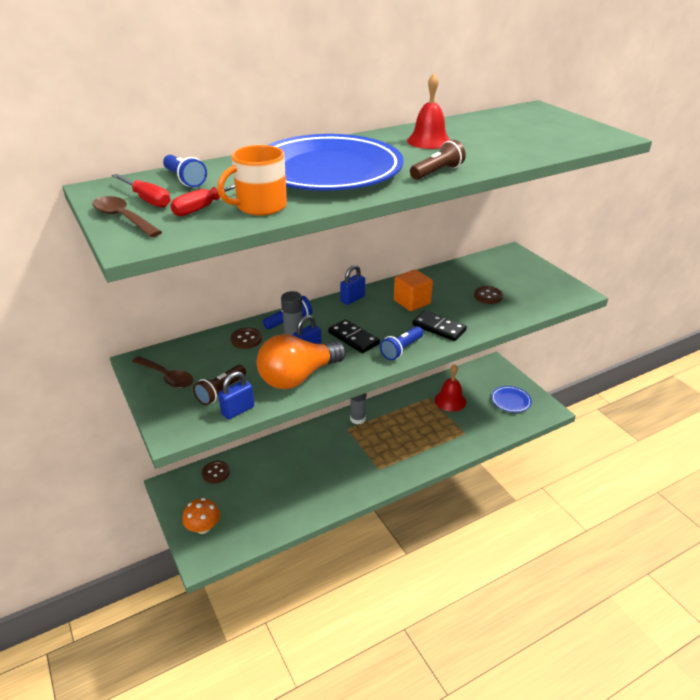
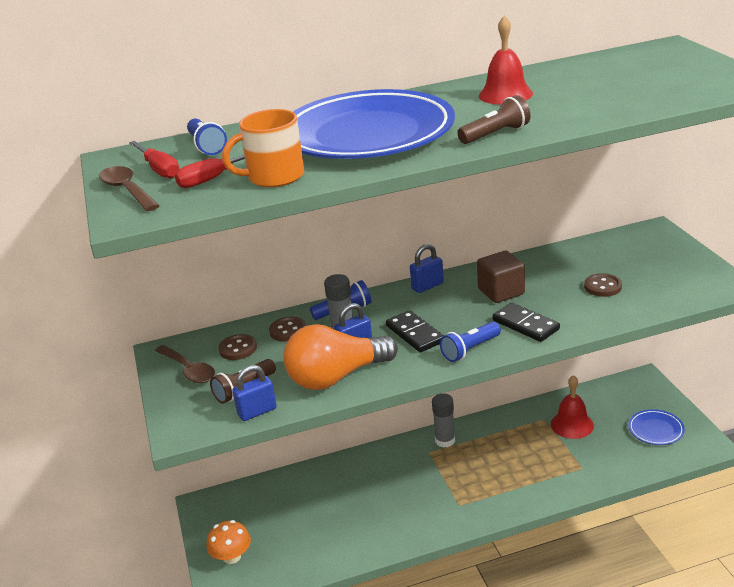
camera: 15 degrees right, 5 degrees down
(215, 473) = (258, 494): brown button -> brown button (238, 349)
(412, 302) = (501, 291): orange cube -> brown cube

